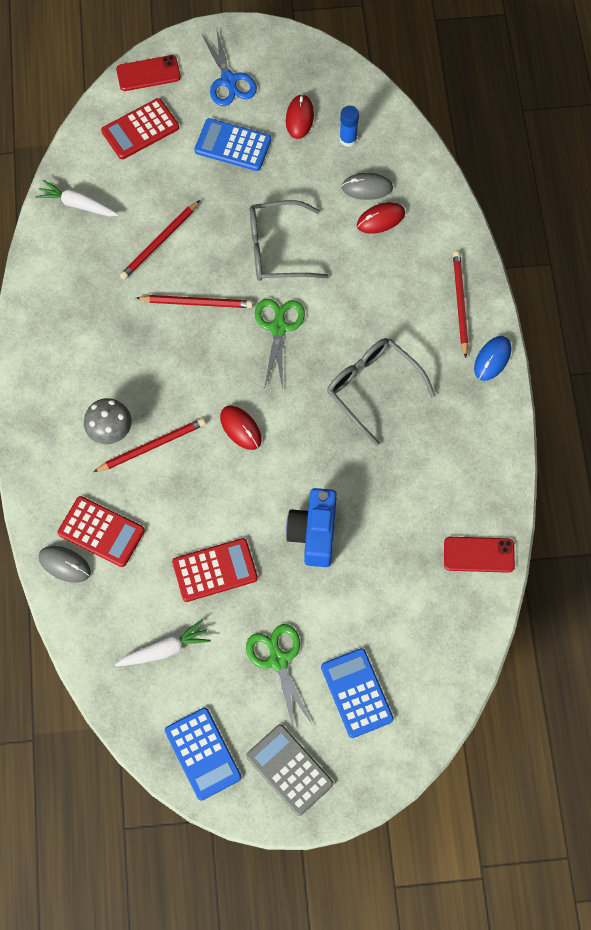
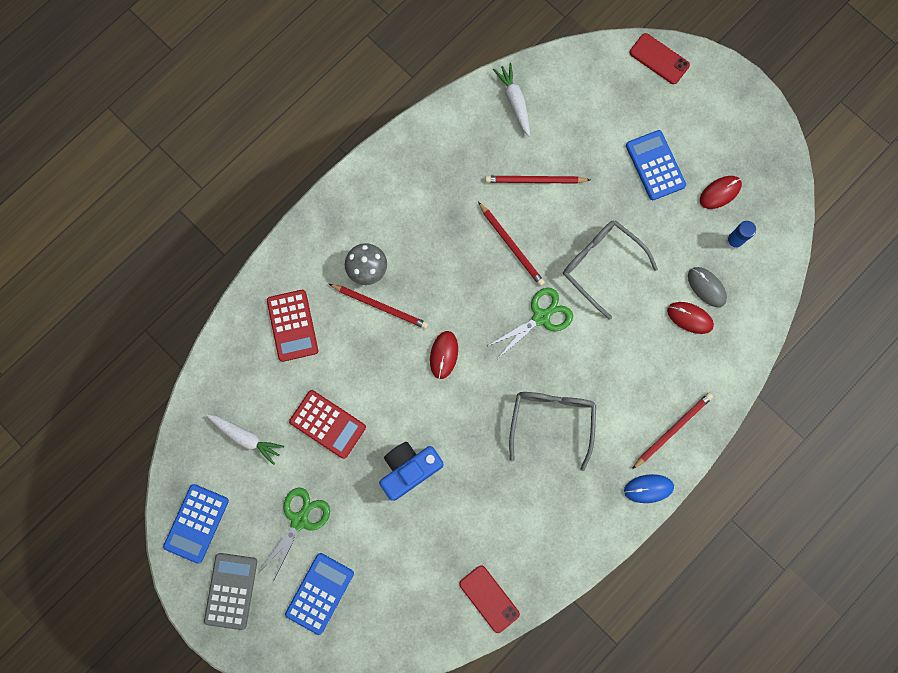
camera: 50 degrees right, 10 degrees up
(64, 564) = (250, 321): grey mouse -> none
(140, 129) = (610, 92): red calculator -> none
(228, 80) = (704, 118): blue scissors -> none

